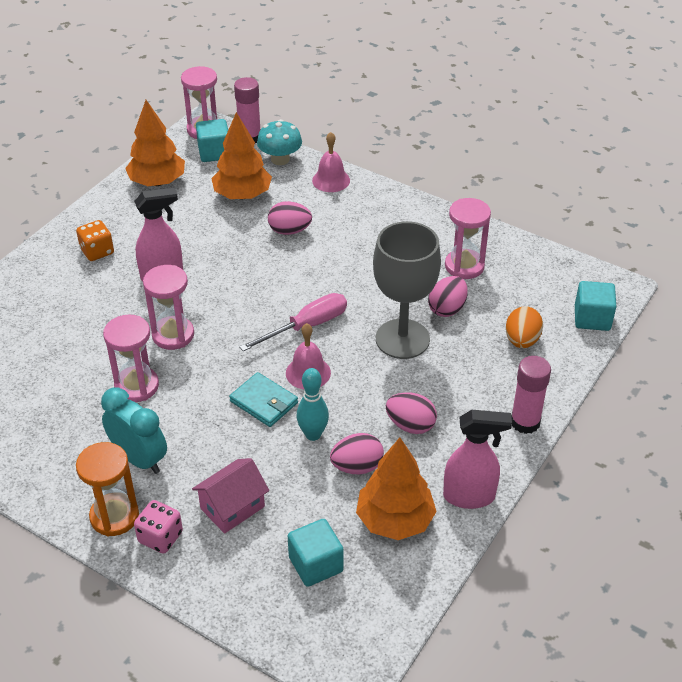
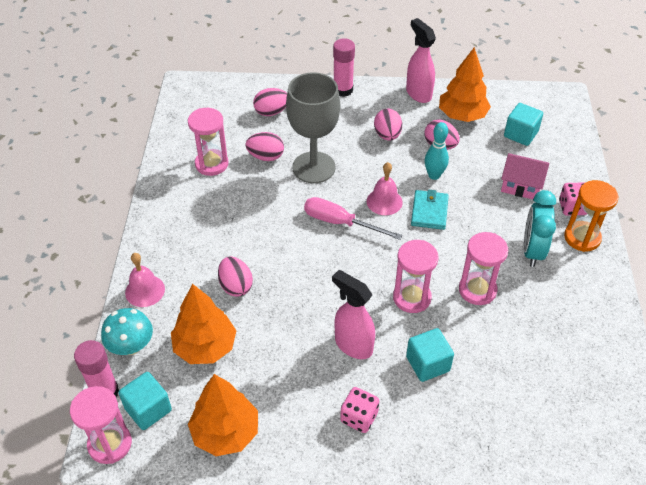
camera: 120 degrees left, 5 degrees up
(97, 251) = (359, 417): orange dice -> pink dice
(522, 340) = (271, 112): orange egg -> pink egg
(592, 318) = (226, 88): turquoise cube -> turquoise cube (428, 364)

